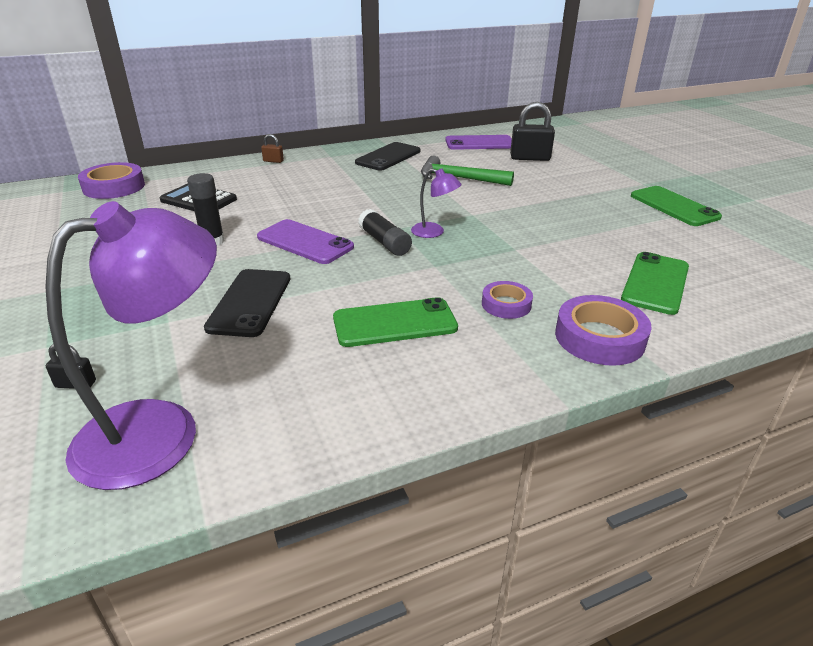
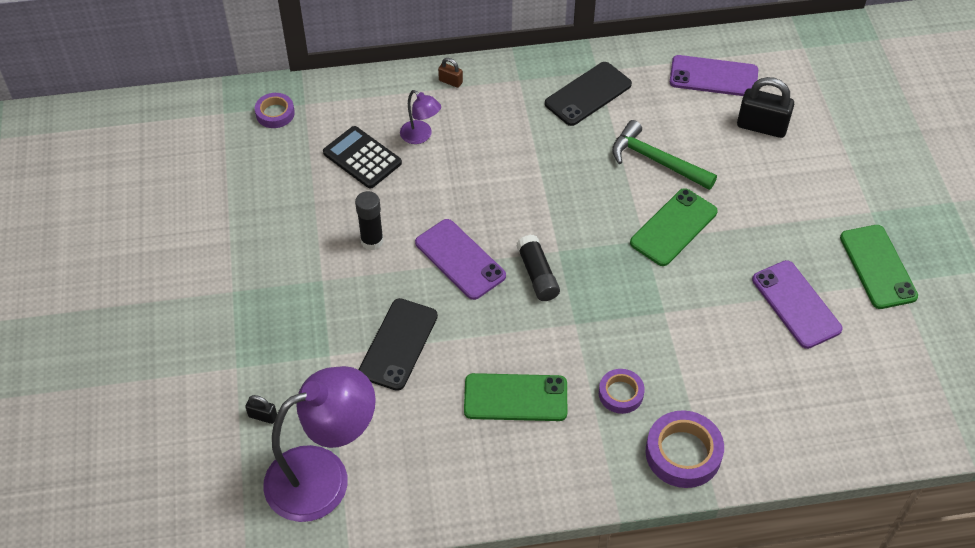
camera: 15 degrees right, 20 degrees up
(114, 187) = (275, 113): purple tape -> purple tape, size x0.61
(434, 232) = (592, 266): purple lamp -> purple lamp (421, 136)
(627, 232) = (796, 304): none -> purple phone
(655, 283) = (775, 392): green phone -> green phone (673, 227)

